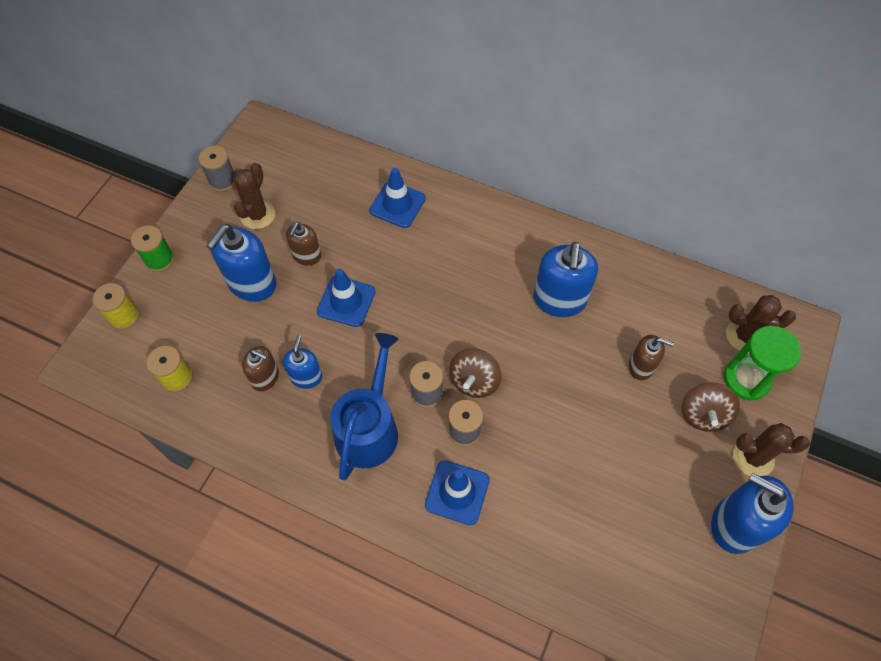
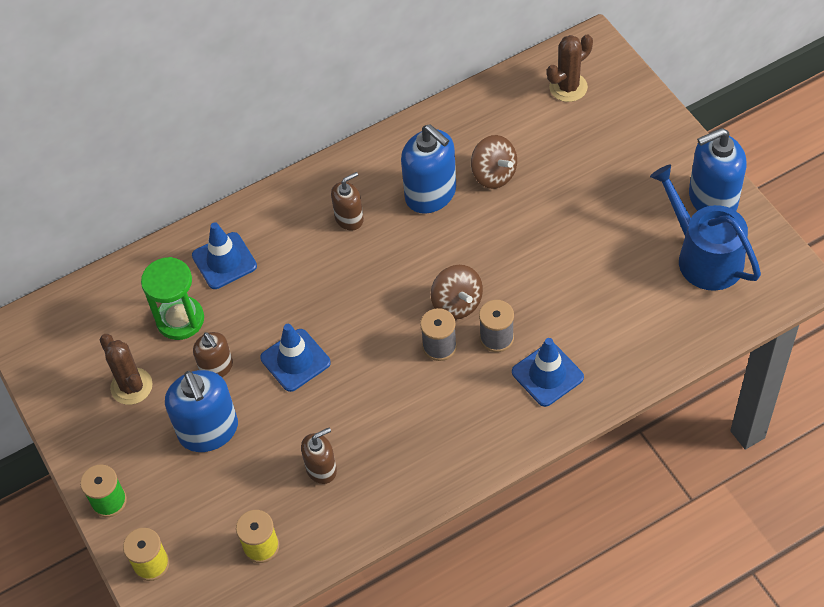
camera: 50 degrees left, 5 degrees down
(223, 181) = (60, 397): grey spool -> none
(306, 377) = (348, 434): blue soap dispenser -> none
(369, 428) = (438, 410): blue watering can -> blue watering can (704, 256)
(641, 366) = (538, 175): brown soap dispenser -> brown soap dispenser (349, 218)
(703, 414) = (612, 160): brown spinning top -> brown spinning top (494, 174)
(746, 379) = (605, 112): green hourglass -> green hourglass (180, 319)
(753, 457) = (670, 152): brown cactus -> none

